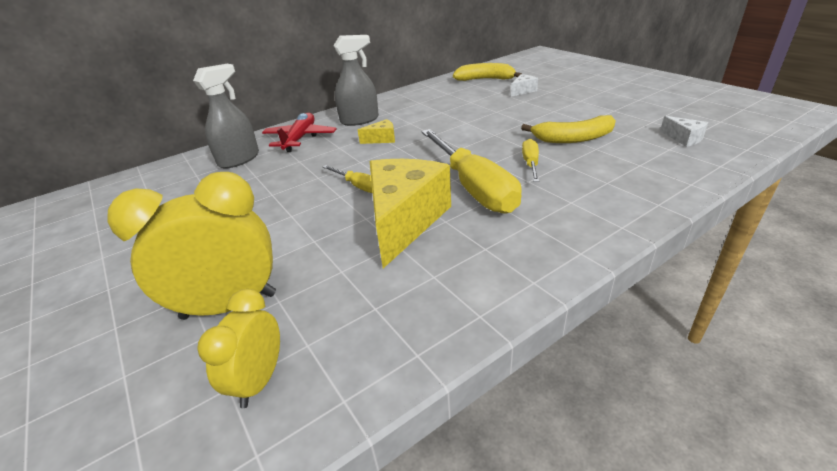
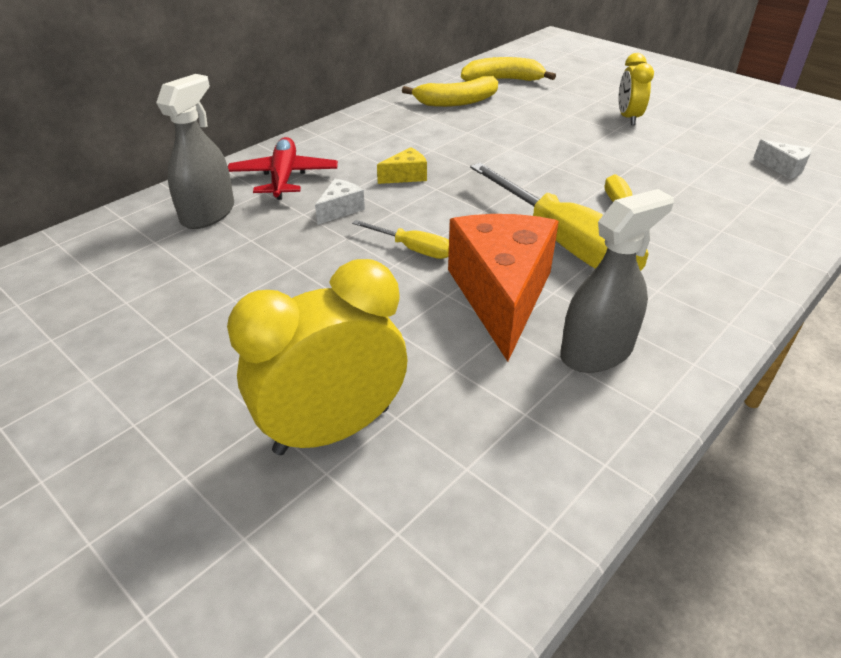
camera: 15 degrees left, 5 degrees up
(259, 380) = (432, 519): yellow clock -> yellow clock (628, 118)
(359, 120) = (357, 146): grey spray bottle -> grey spray bottle (596, 352)
(404, 221) = (501, 295): yellow cheese -> orange cheese
(523, 91) = (561, 99): white cheese -> white cheese (340, 209)
(573, 139) = (656, 170): yellow banana -> yellow banana (456, 102)

